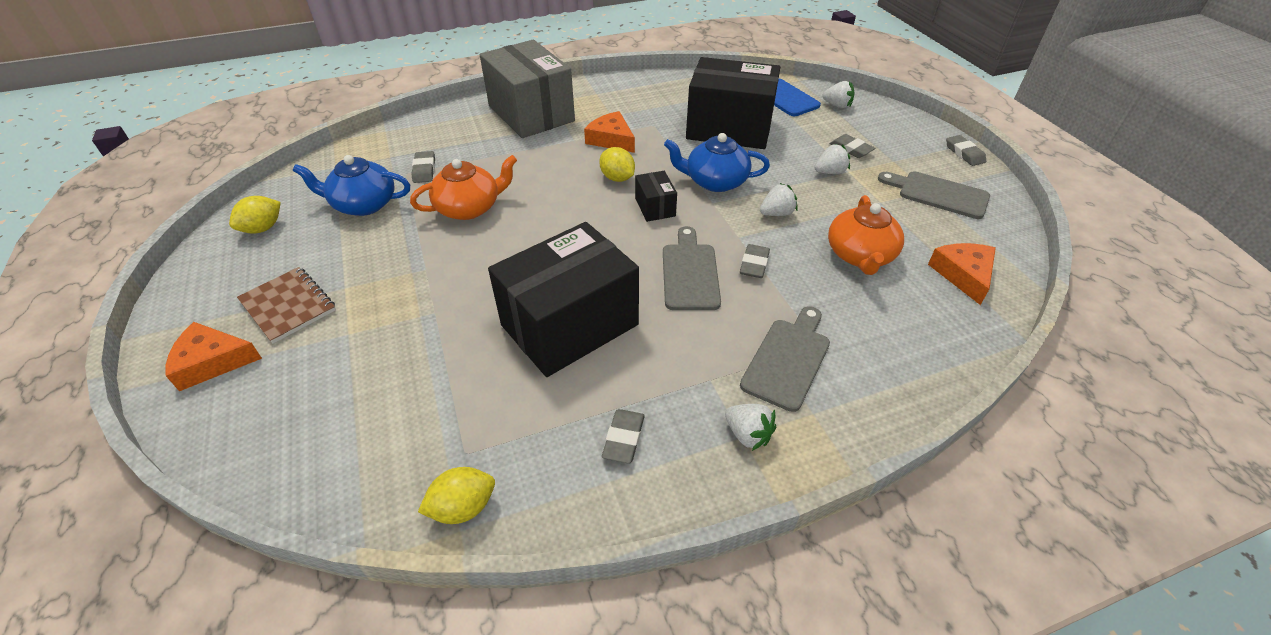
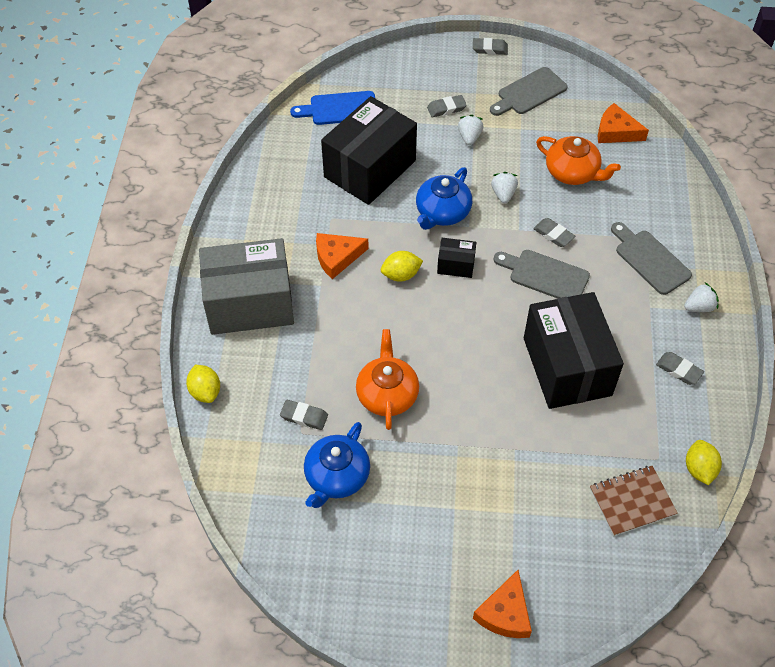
camera: 65 degrees left, 10 degrees up
(263, 228) = (332, 566): yellow lemon -> yellow lemon (205, 391)
(288, 306) = (460, 553): brown notebook -> brown notebook (632, 502)
(837, 105) = (378, 82): white strawberry -> none

